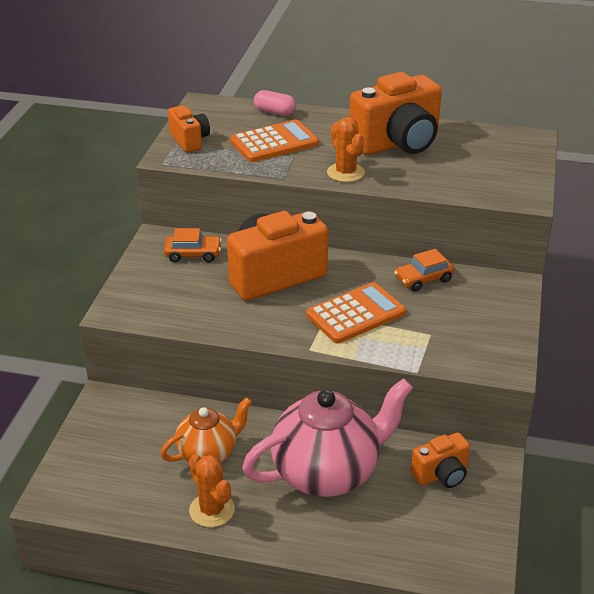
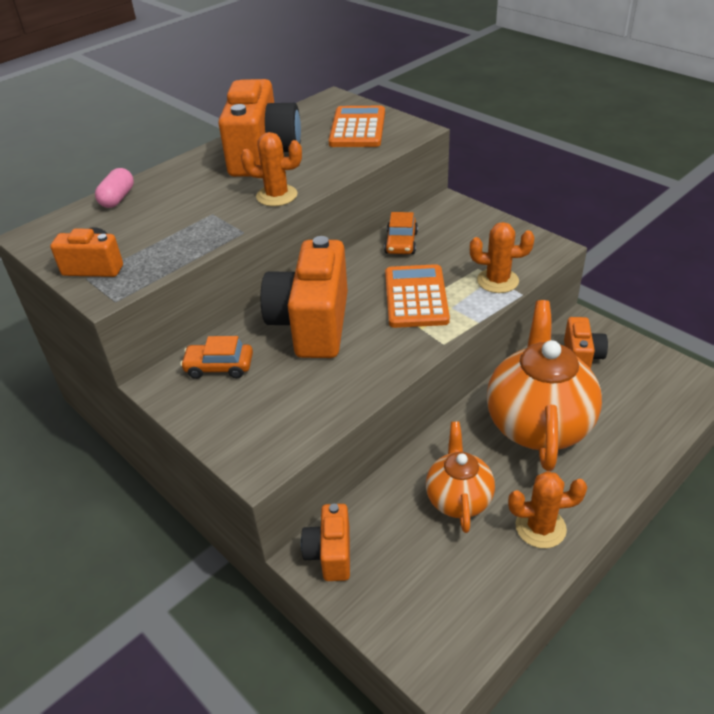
camera: 55 degrees left, 5 degrees up
(112, 406) = (330, 554): none -> orange camera
(193, 254) = (219, 367): orange car -> orange car turned 120 degrees counterclockwise
(274, 112) = (118, 198): pink capsule -> pink capsule turned 45 degrees counterclockwise
(274, 143) = (172, 217): orange calculator -> orange calculator (357, 128)
(327, 472) = (538, 424): pink teapot -> orange teapot
(422, 351) = (497, 281): none -> orange cactus

